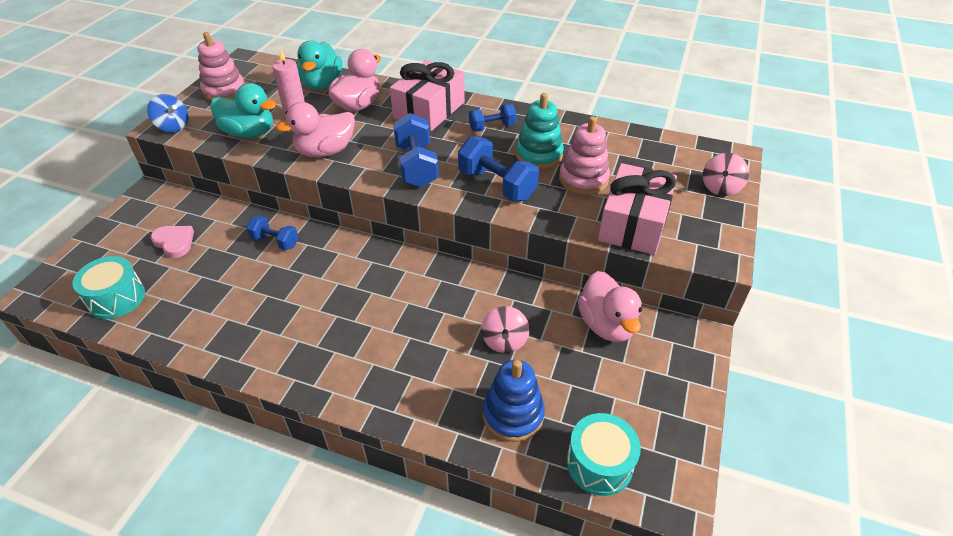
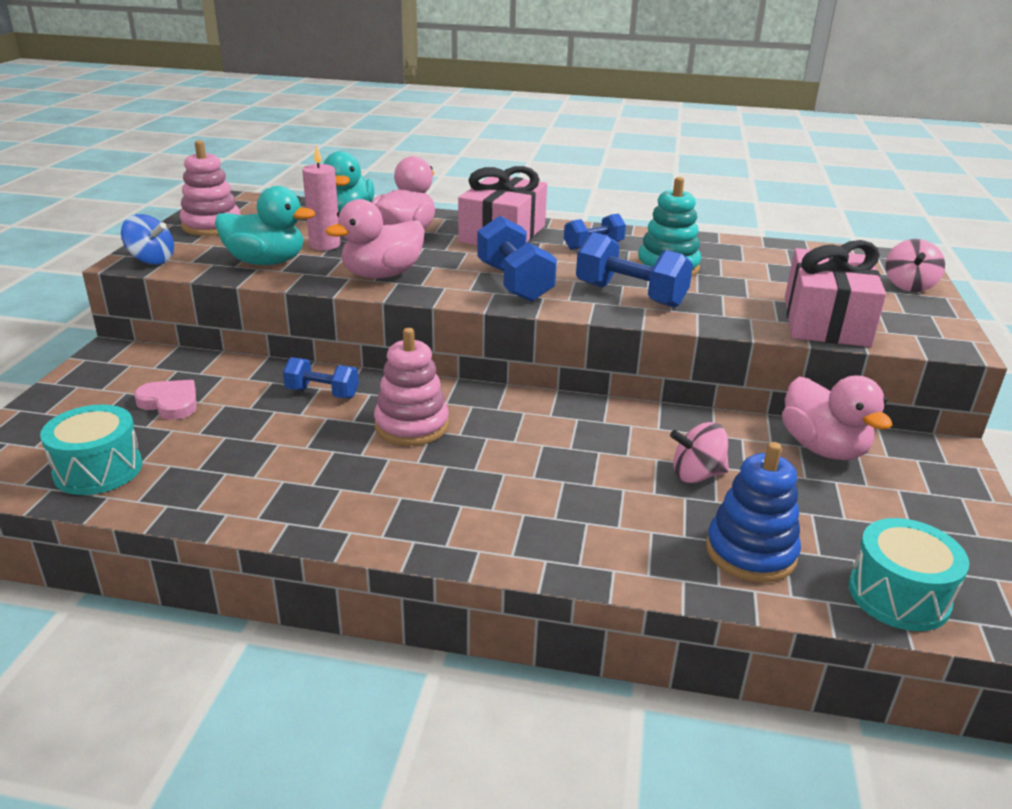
camera: 10 degrees left, 15 degrees down
(504, 341) = (697, 475): pink spinning top -> pink spinning top turned 90 degrees clockwise
(583, 179) = (737, 286): pink stacking toy -> pink stacking toy (411, 426)

